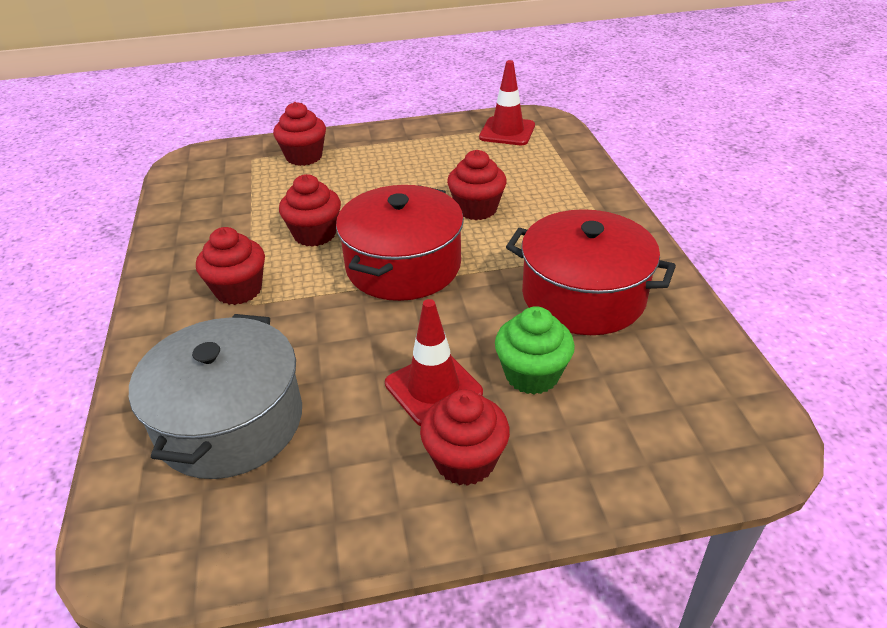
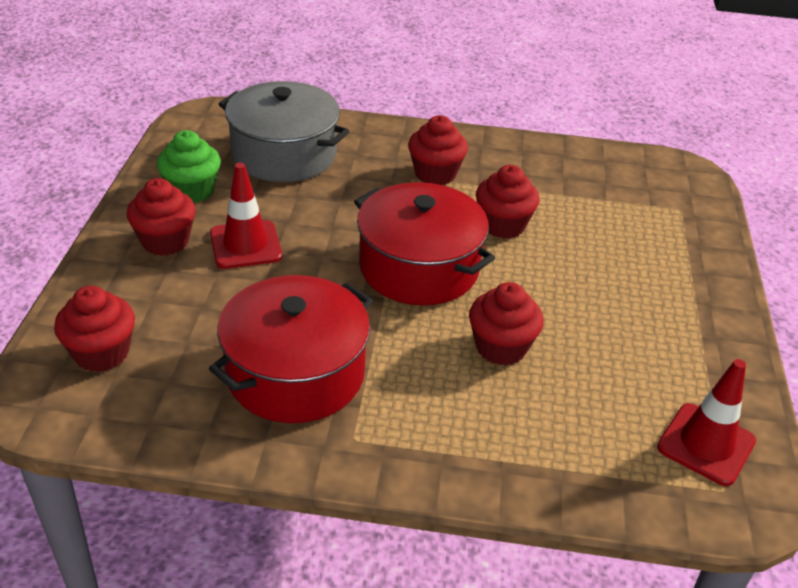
camera: 105 degrees right, 0 degrees up
(304, 157) = (674, 244): red cupcake -> red cupcake (101, 353)
(532, 375) = (218, 300): green cupcake -> green cupcake (192, 191)

